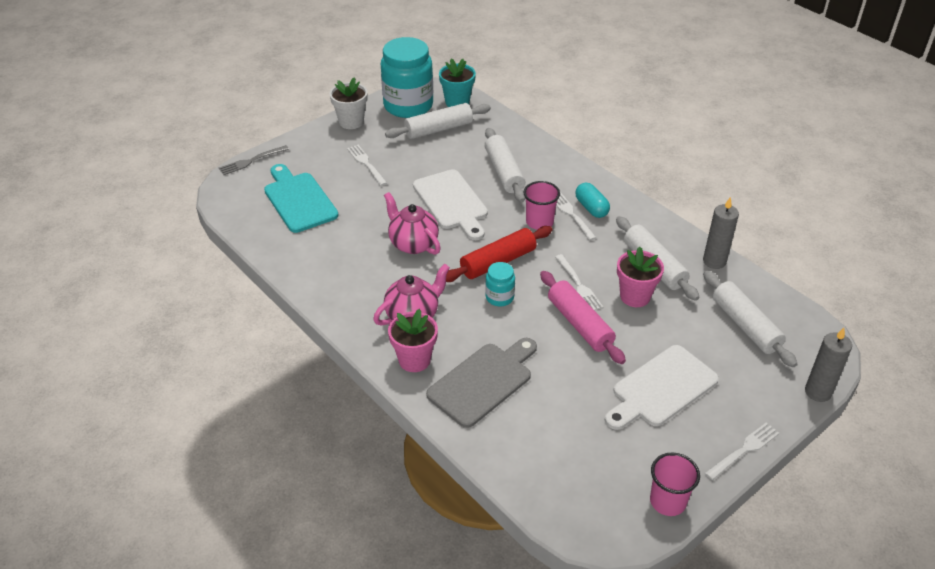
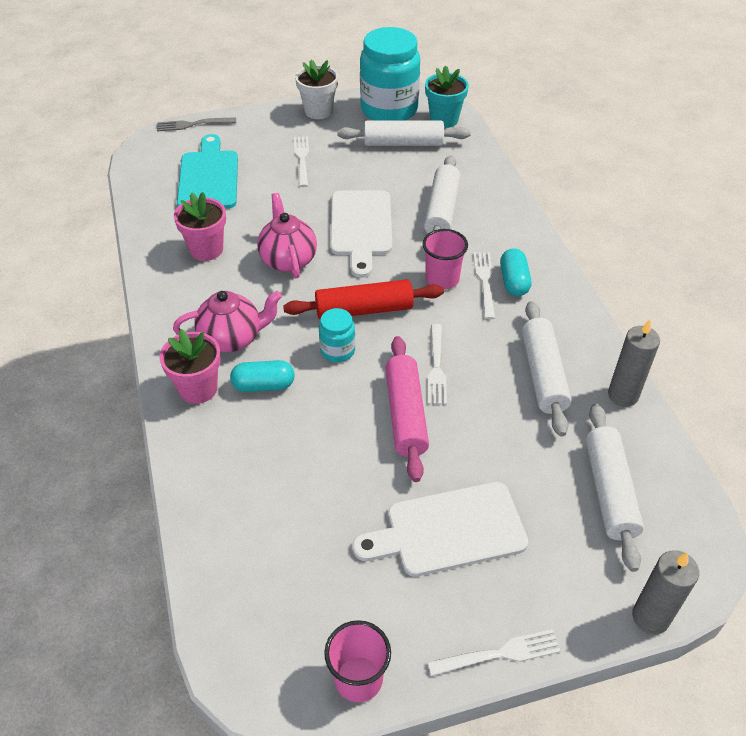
camera: 25 degrees right, 5 degrees up
(462, 340) = (263, 385): none -> turquoise capsule
(483, 382) = (251, 442): grey cutting board -> none
(635, 296) = (494, 404): pink flower pot -> pink flower pot (206, 249)

